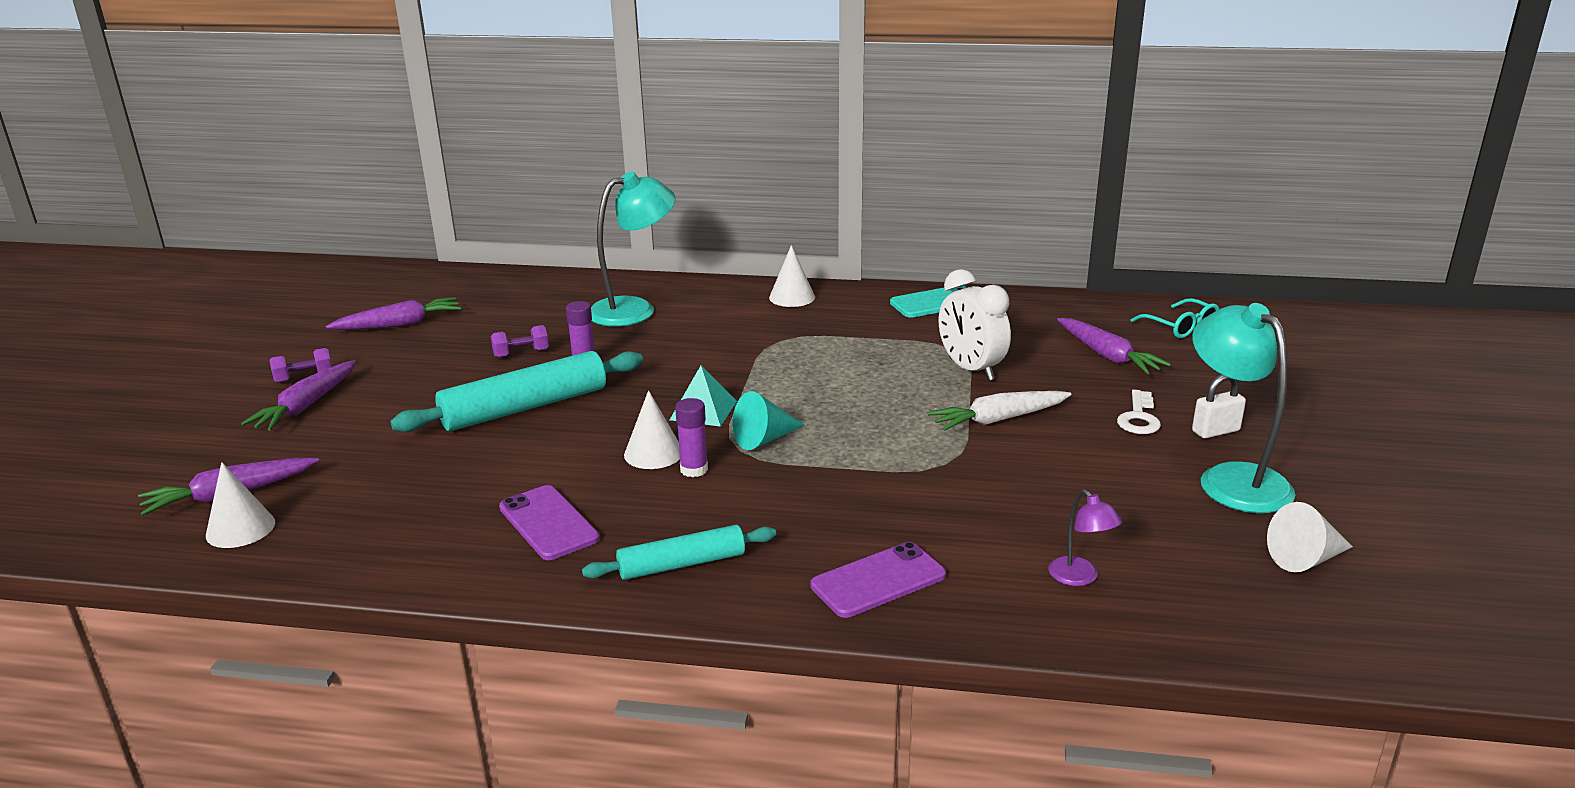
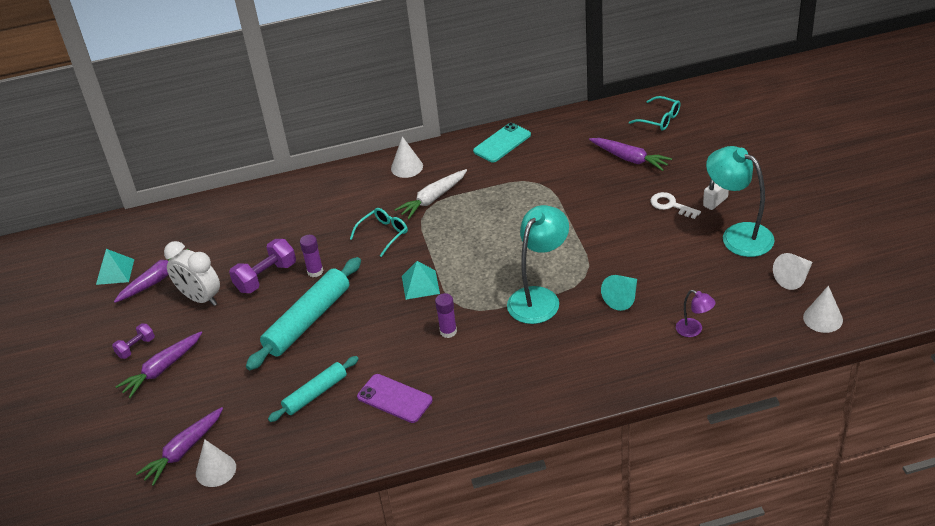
camera: 20 degrees left, 15 degrees up
(306, 406) = (162, 369): purple carrot -> purple carrot turned 45 degrees clockwise
(365, 307) = (115, 272): none -> turquoise pyramid
(521, 353) = (266, 277): purple dumbbell -> purple dumbbell, size x1.69
(634, 309) = (309, 212): turquoise lamp -> turquoise lamp (539, 298)
(653, 453) = (415, 328): white cone -> white cone (823, 318)
(681, 564) = (489, 397): turquoise rolling pin -> turquoise rolling pin (315, 394)
(704, 350) = (383, 234): none -> turquoise glasses
(764, 439) = (472, 294): turquoise cone -> turquoise cone (622, 298)
(878, 580) = (597, 369): purple phone -> none
(971, 369) = (557, 197): white clock -> white clock (200, 298)
(998, 420) = (595, 233): white carrot -> white carrot (432, 199)
(1139, 418) = (670, 205): white key -> white key turned 135 degrees clockwise

